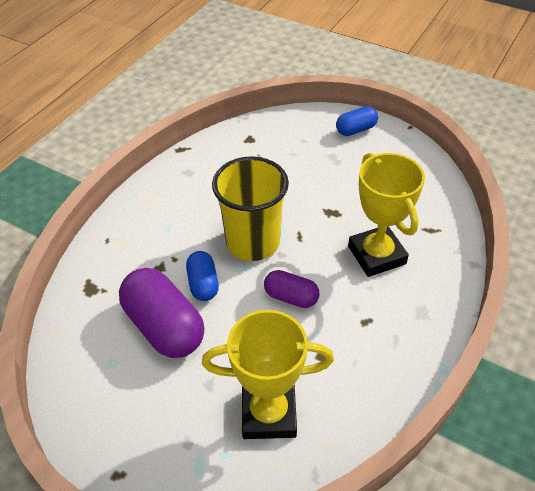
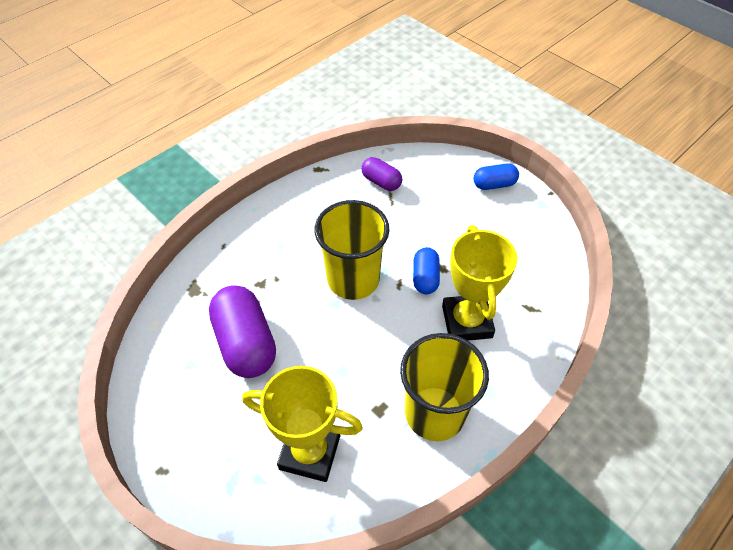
camera: 15 degrees right, 5 degrees up
(203, 284) = (294, 310): blue capsule -> blue capsule (425, 278)
(291, 297) = (369, 344): purple capsule -> purple capsule (381, 182)
(378, 345) = (434, 413): none -> yellow cup

